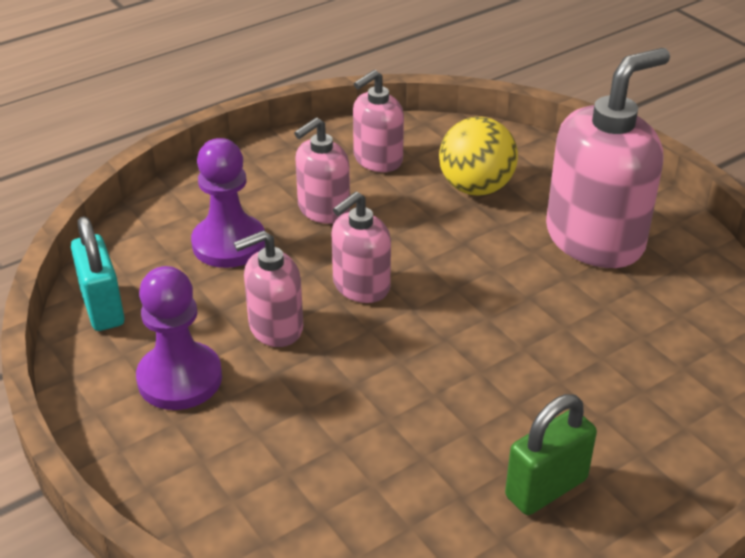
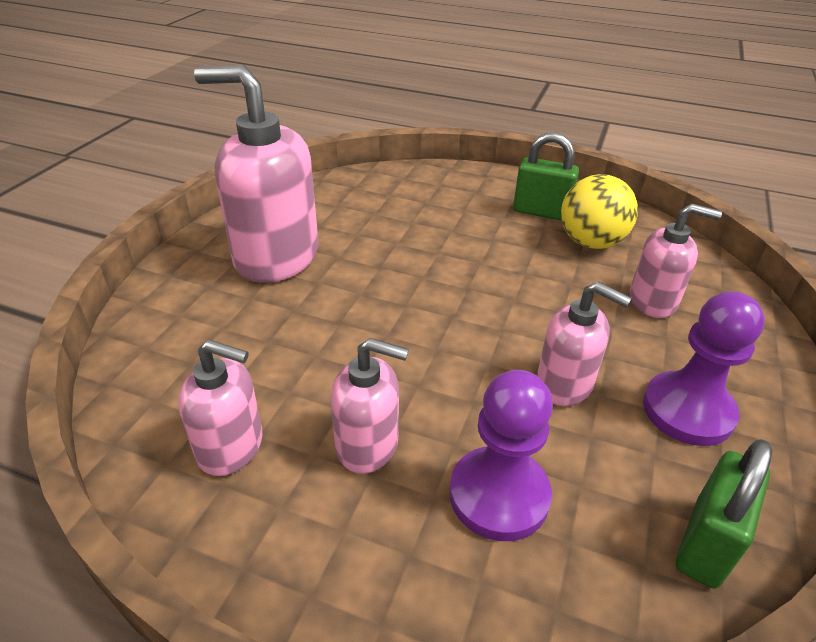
camera: 125 degrees left, 0 degrees up
(103, 308) = (705, 543): turquoise padlock -> green padlock
(361, 286) = (458, 357): pink soap dispenser -> pink soap dispenser (653, 301)
(476, 187) = (241, 345): yellow ball -> yellow ball (590, 242)

